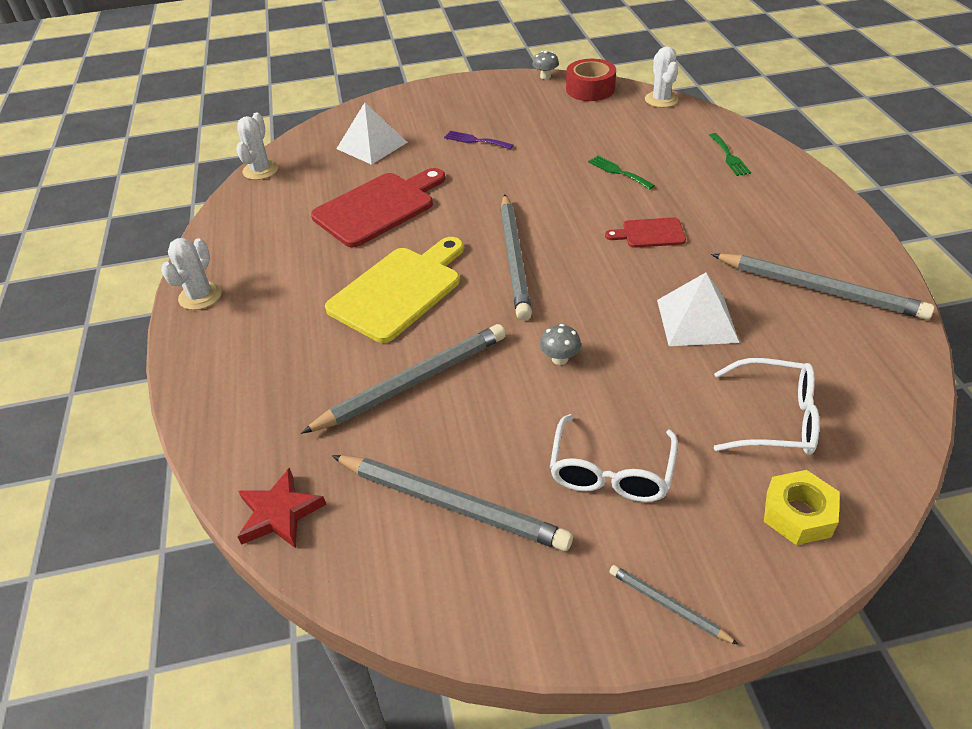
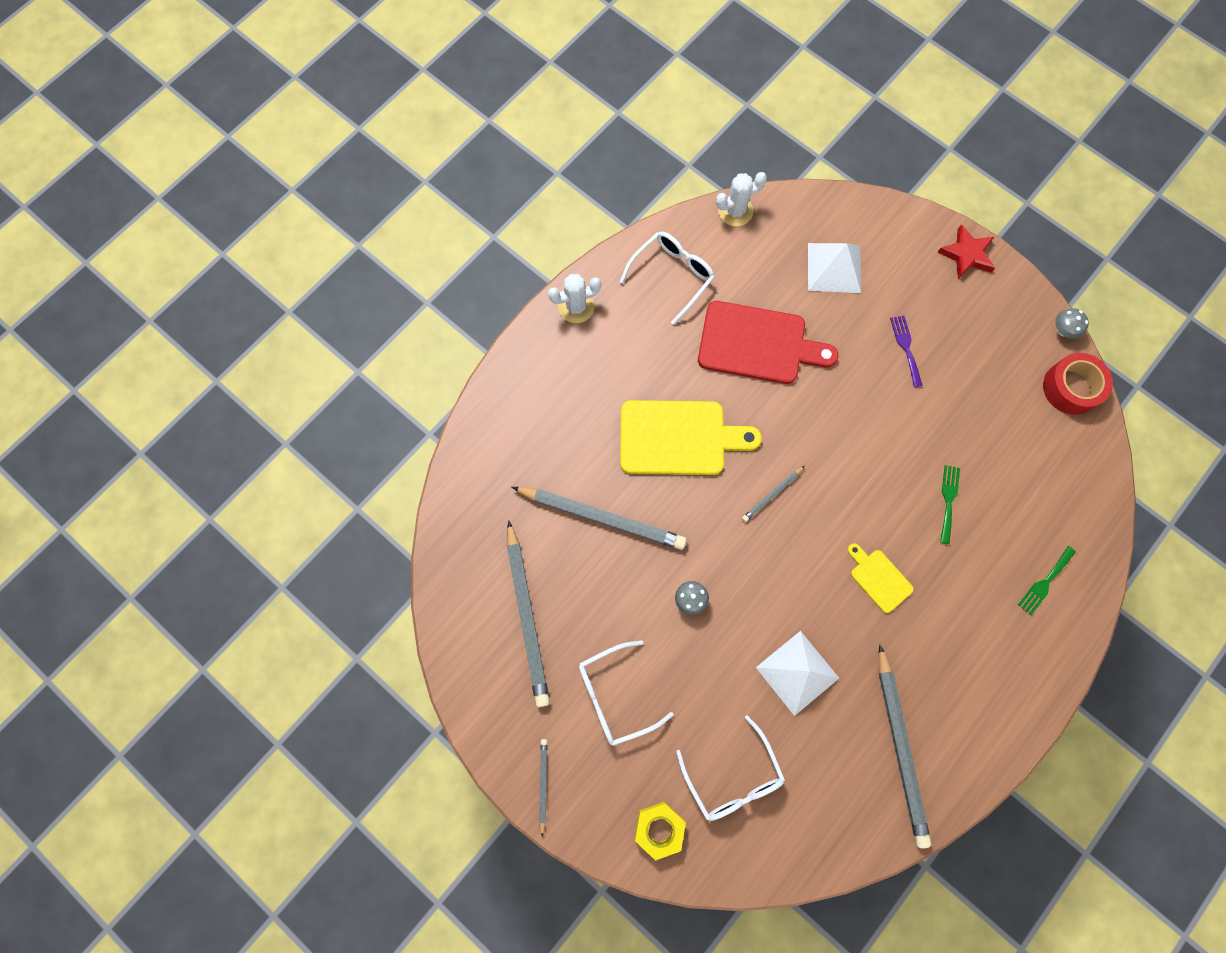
camera: 50 degrees right, 30 degrees up
(259, 226) = (672, 276): none -> white glasses
(279, 513) = (455, 522): red star -> red star (966, 254)
(514, 259) = (772, 494): grey pencil -> grey pencil, size x0.47
(650, 233) = (879, 578): red cutting board -> yellow cutting board
(661, 100) = (1102, 466): white cactus -> none

